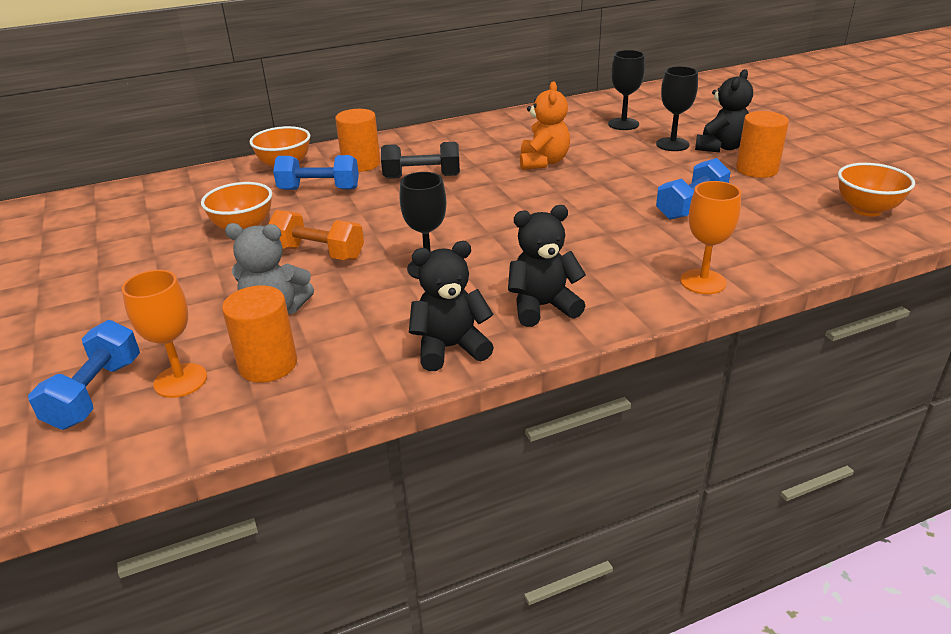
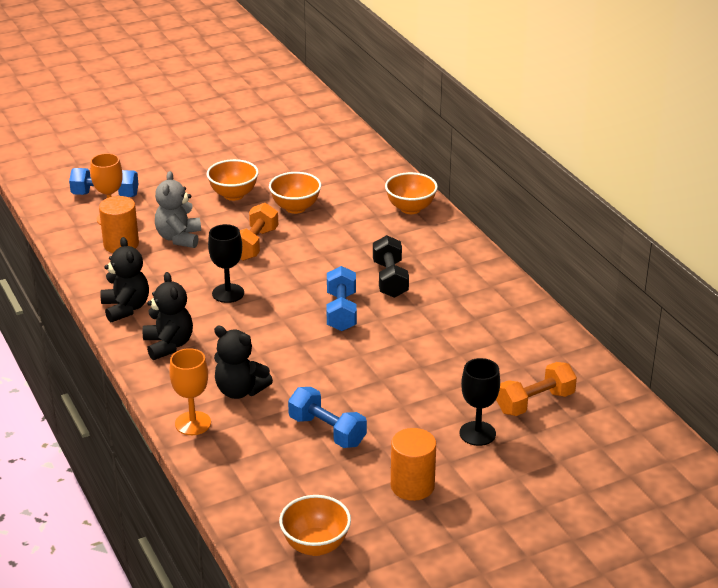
camera: 85 degrees right, 0 degrees up
(181, 272) = (233, 195): none -> orange bowl
(319, 189) = (364, 231): blue dumbbell -> blue dumbbell (341, 312)
(361, 164) = (416, 245): orange cylinder -> none
(543, 162) = (425, 346): orange teddy bear -> none
(623, 124) = (535, 403): black goblet -> orange dumbbell
(721, 147) = (472, 468): black teddy bear -> black teddy bear (240, 390)

